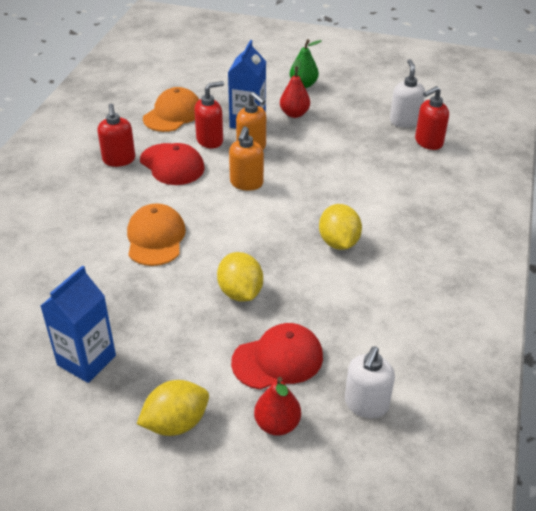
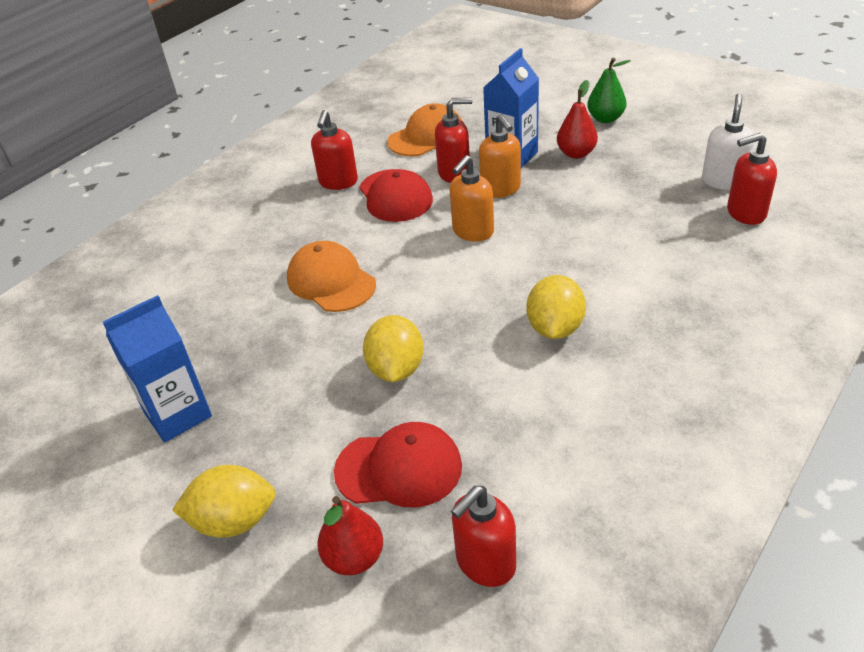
camera: 25 degrees right, 0 degrees up
(155, 238) = (331, 281): orange cap -> orange cap turned 60 degrees counterclockwise
(366, 404) = (485, 563): white soap dispenser -> red soap dispenser

